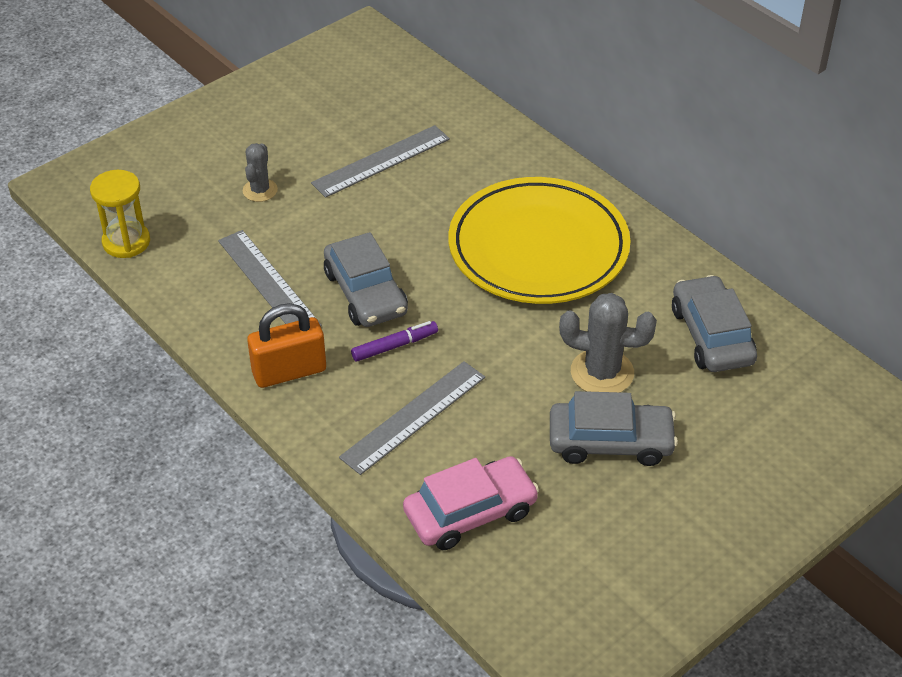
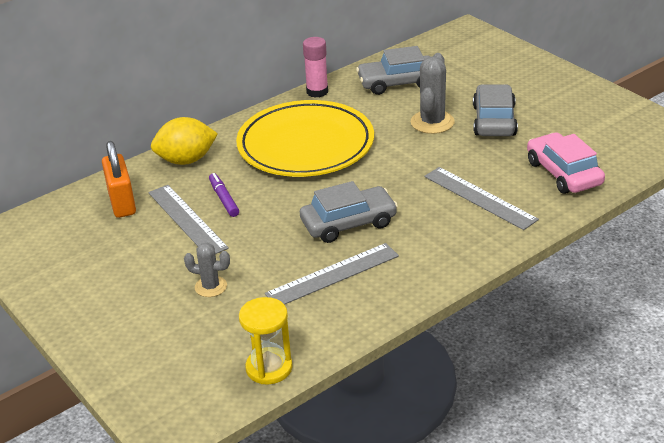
camera: 85 degrees left, 10 degrees down
(289, 371) = (436, 258): orange padlock -> orange padlock (122, 202)
(394, 346) = (408, 208): purple marker -> purple marker (224, 199)
(502, 148) = (186, 160): none -> yellow lemon
(677, 252) = (317, 92): none -> pink glue stick

